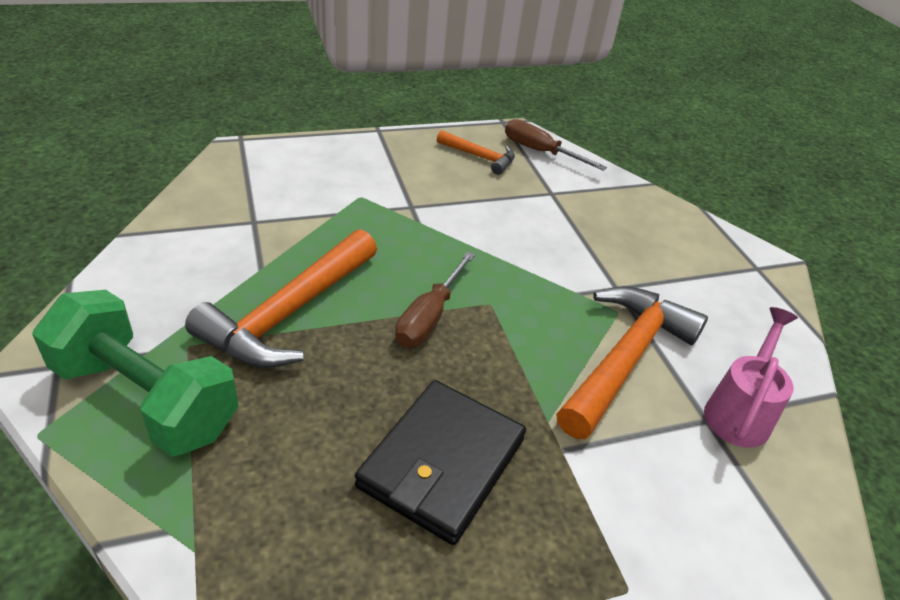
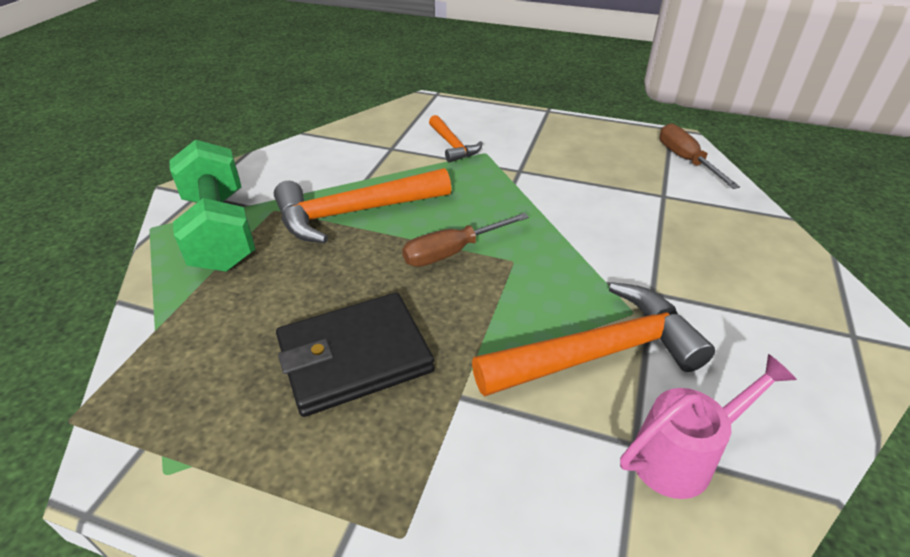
camera: 40 degrees right, 0 degrees up
(480, 157) = (619, 150): orange hammer -> orange hammer (453, 146)

